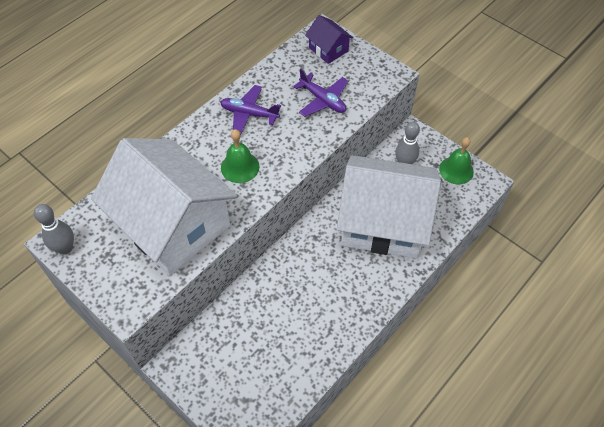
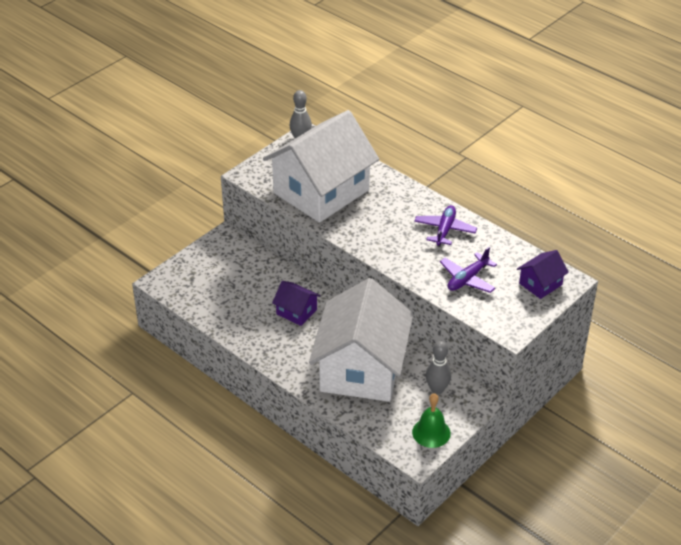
camera: 90 degrees right, 15 degrees down
(240, 167) = (381, 226): green bell -> none
(304, 282) = (296, 312): none -> purple house

